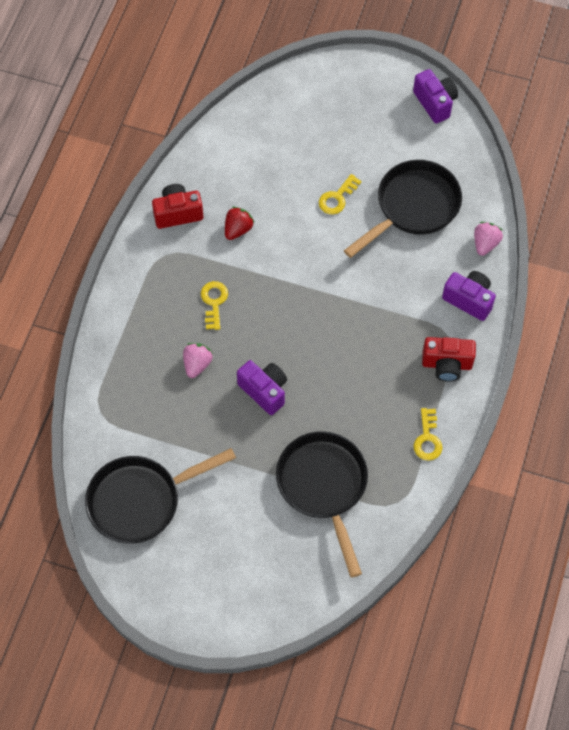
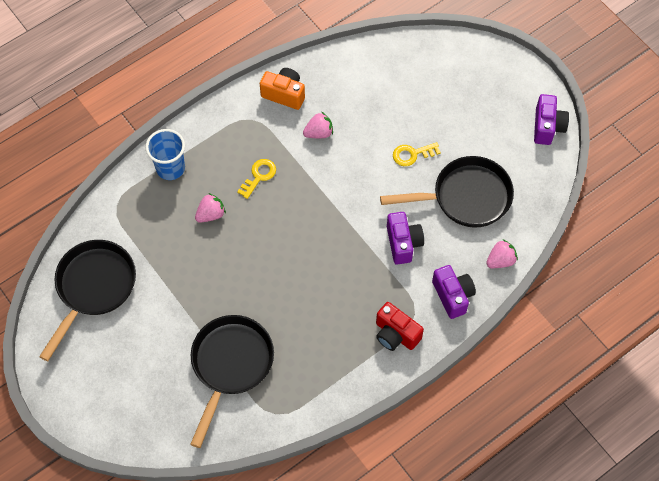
camera: 35 degrees right, 0 degrees up
(124, 346) = (170, 168): none -> blue cup
(140, 501) = (93, 287): black pan -> black pan turned 105 degrees clockwise
(177, 213) = (284, 94): red camera -> orange camera
(238, 229) = (319, 133): red strawberry -> pink strawberry
(264, 391) = (243, 265): purple camera -> purple camera (403, 243)
(427, 439) = (336, 381): yellow key -> none

